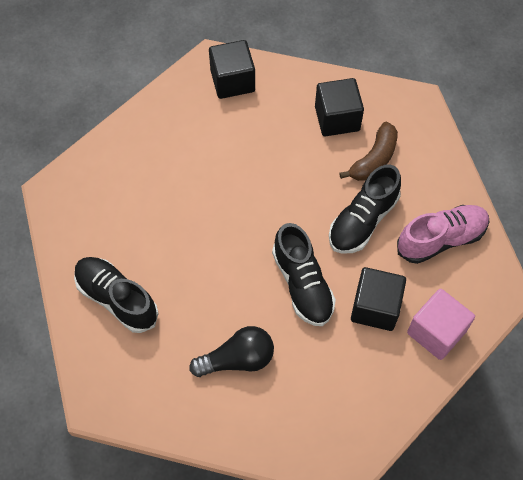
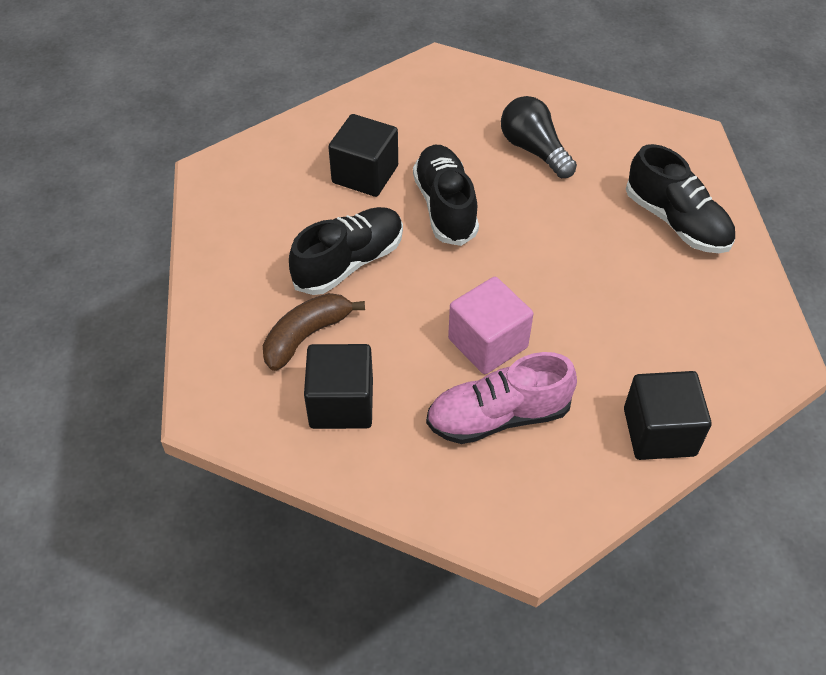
camera: 170 degrees left, 10 degrees down
(232, 81) = (497, 494): black cube -> black cube (659, 432)
(237, 359) = (534, 150): black light bulb -> black light bulb turned 60 degrees clockwise
(436, 332) = (304, 145): pink cube -> pink cube (488, 343)
(441, 239) = (257, 229): pink shoe -> pink shoe (498, 416)

